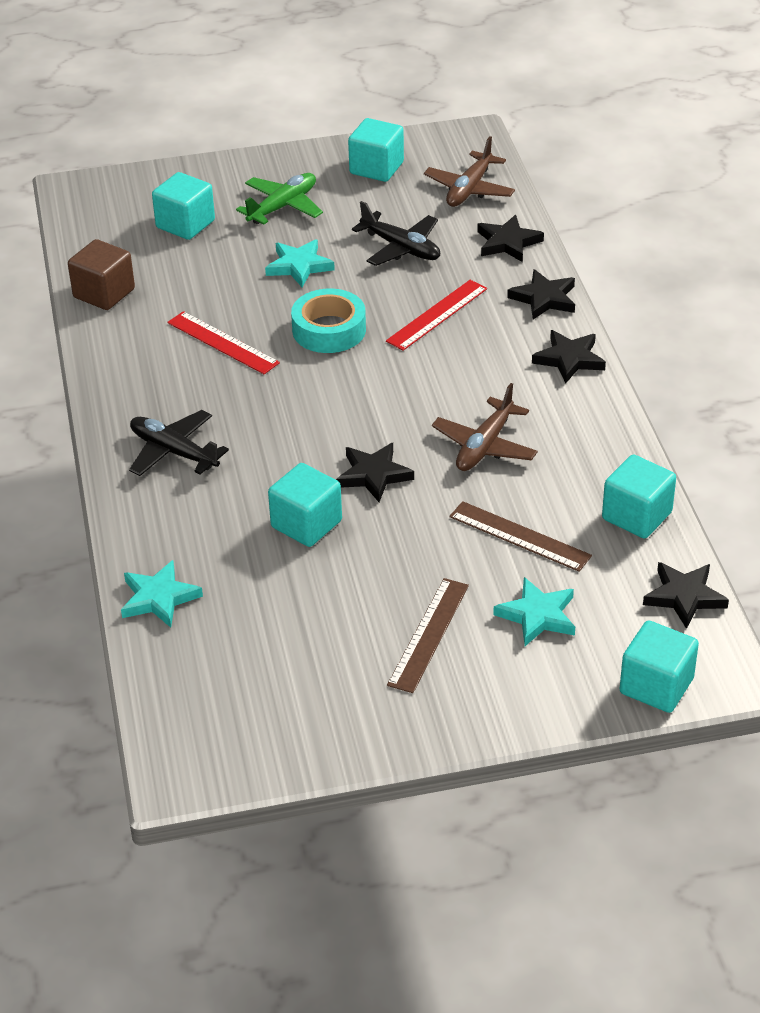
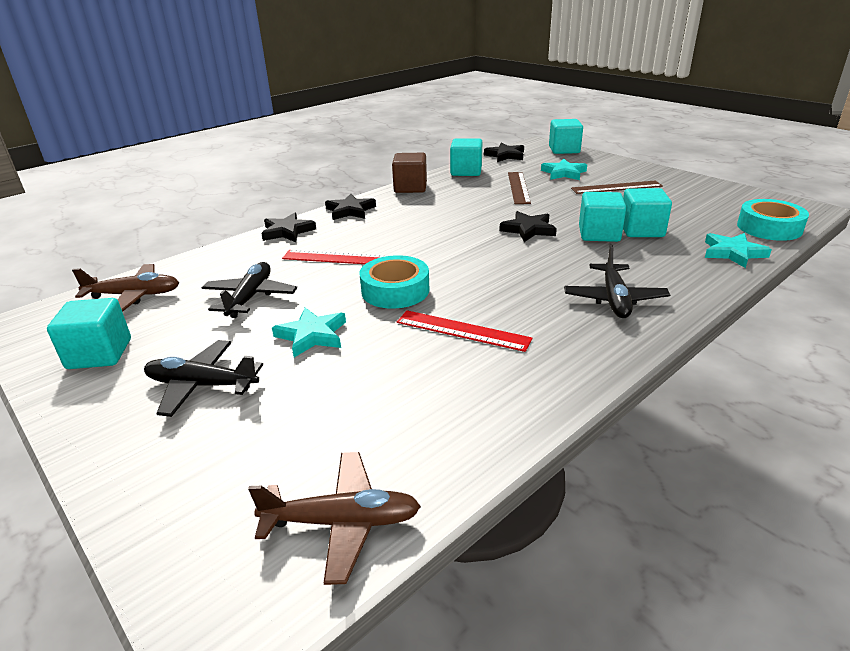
camera: 120 degrees left, 10 degrees down
(104, 293) = (460, 443): brown cube -> brown cube (410, 188)
(174, 682) = (769, 228): none -> turquoise tape
(185, 224) = (273, 444): turquoise cube -> turquoise cube (641, 230)
(223, 342) = (462, 330): red ruler -> red ruler turned 75 degrees counterclockwise
(283, 206) = (201, 385): green plane -> black plane
(484, 446) = (460, 211): brown plane -> brown plane (342, 522)
(507, 242) = (218, 259): black star -> none

